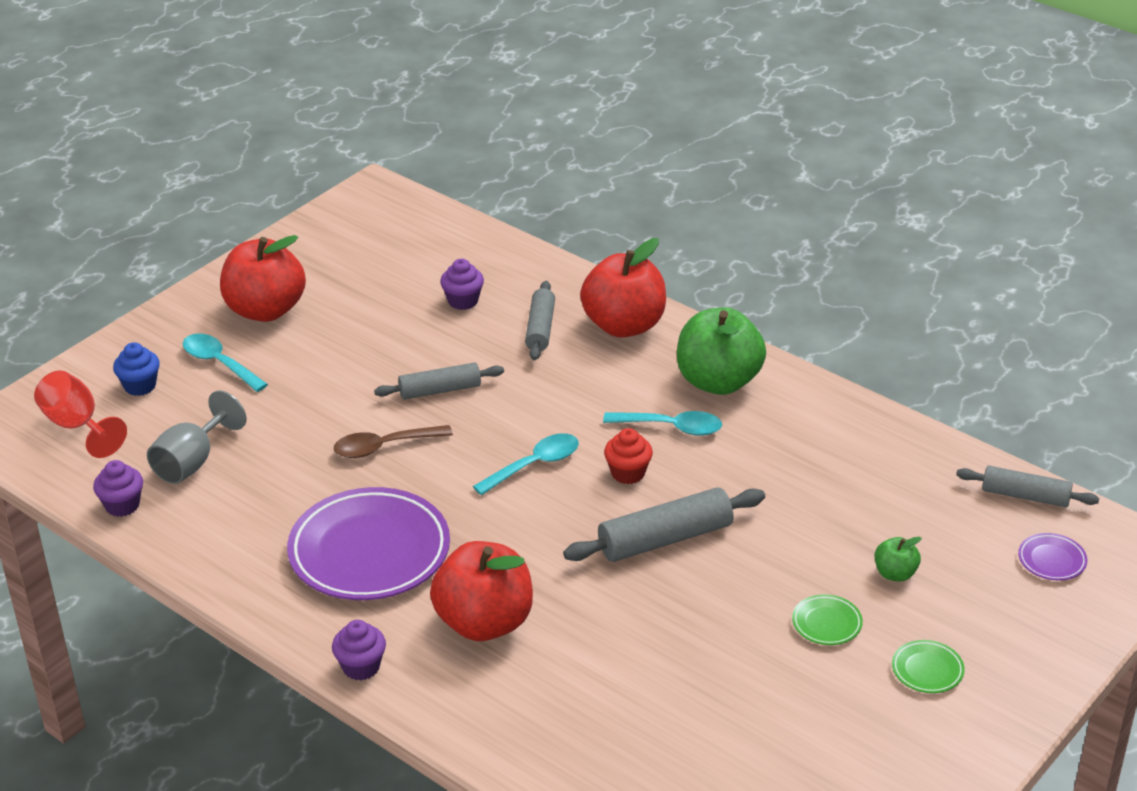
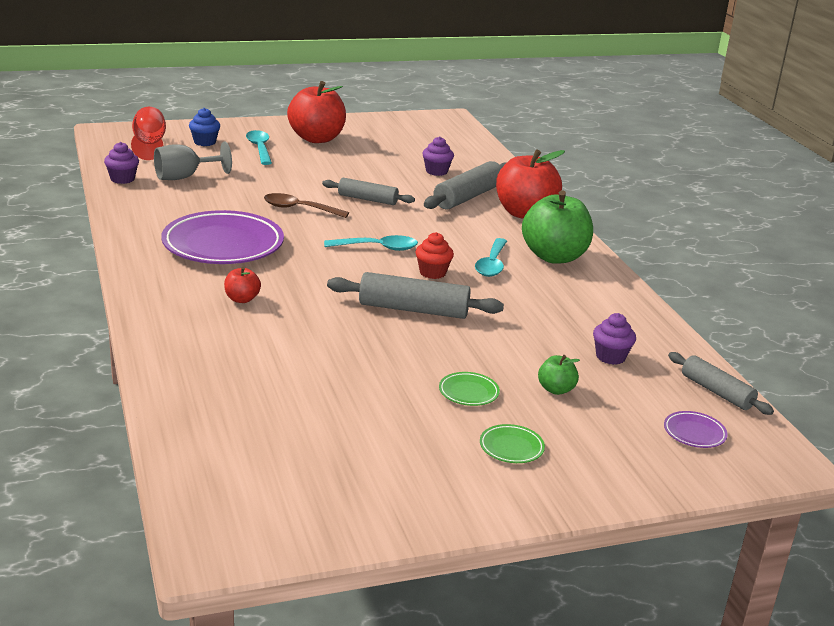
camera: 30 degrees right, 10 degrees down
(361, 667) = (141, 287): purple cupcake -> purple cupcake (610, 357)
(484, 622) = (242, 299): red apple -> red apple, size x0.46
(540, 329) = (468, 197): grey rolling pin -> grey rolling pin, size x1.52
(671, 427) = (492, 264): turquoise spoon -> turquoise spoon turned 60 degrees clockwise

